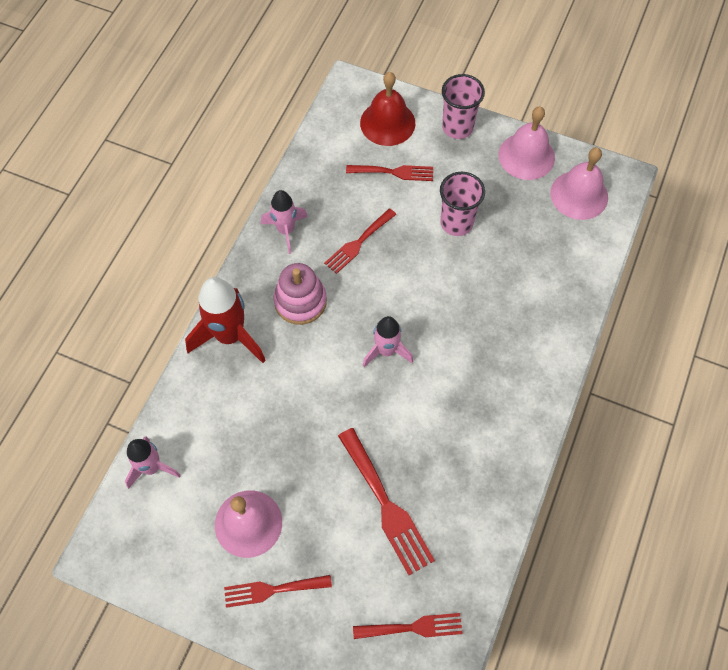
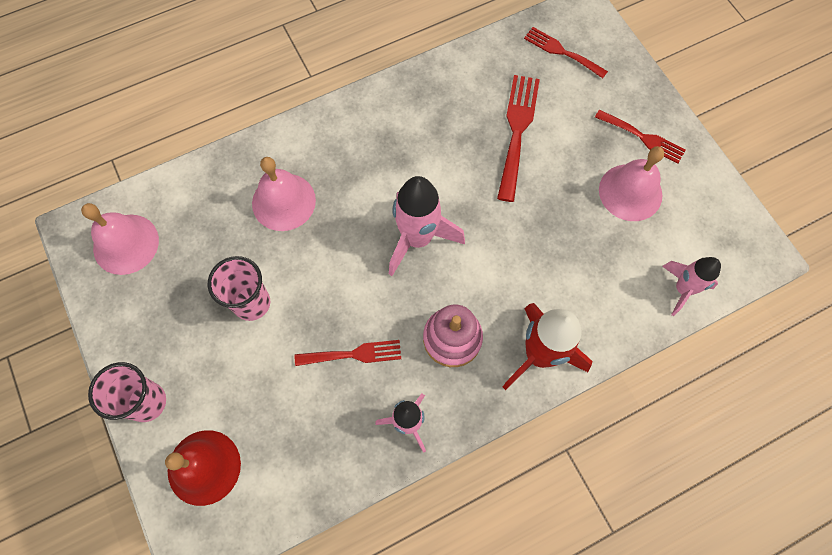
camera: 140 degrees left, 5 degrees up
(386, 351) = (417, 238): pink rocket -> pink rocket, size x1.59
(394, 172) = (253, 402): red fork -> none
(526, 156) = (123, 317): pink bell -> pink bell (283, 201)

